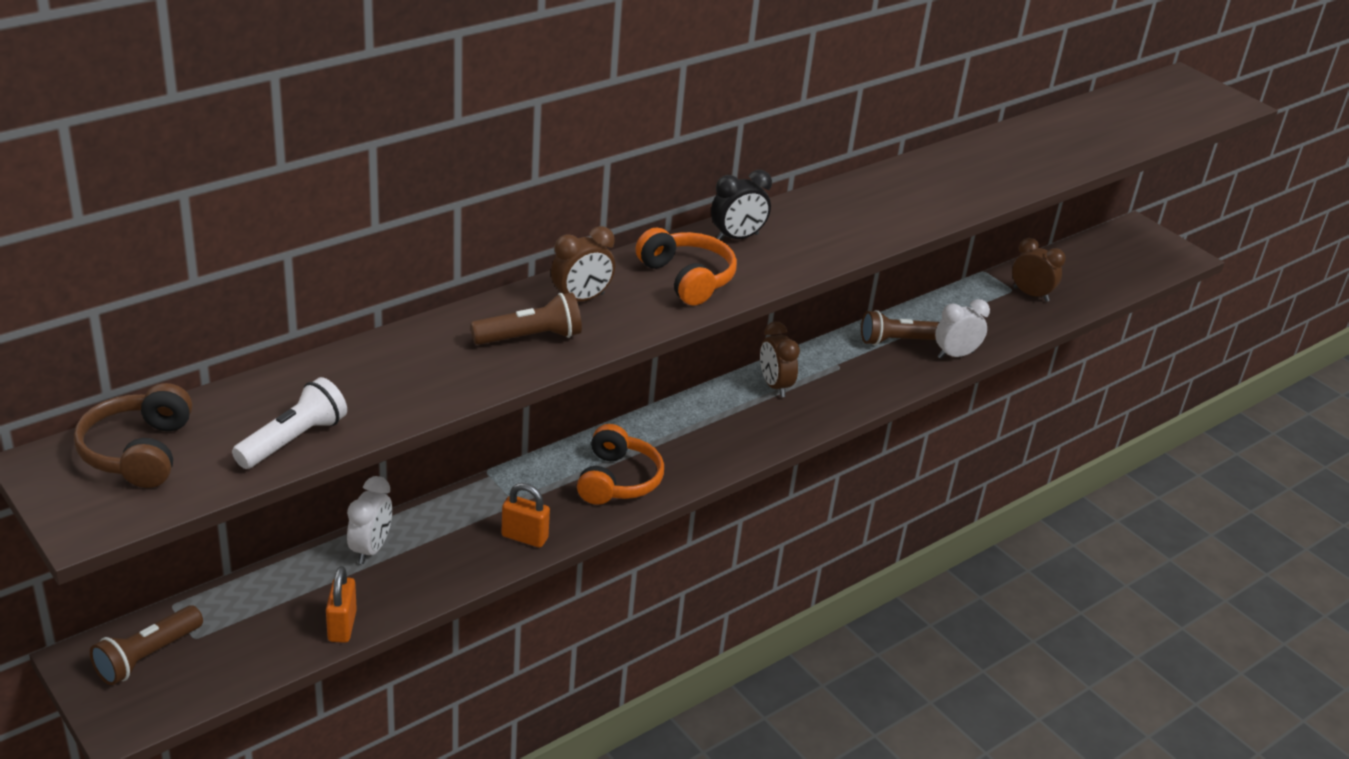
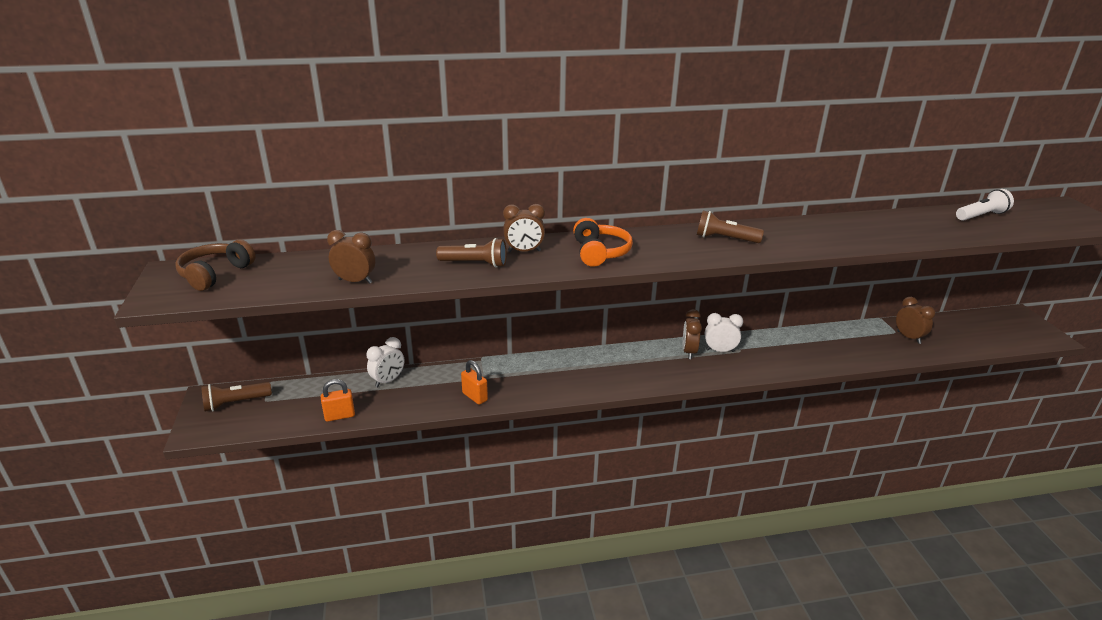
camera: 30 degrees right, 5 degrees down
(293, 440) = (294, 285): white flashlight -> white flashlight (981, 216)
(342, 626) = (340, 416): orange padlock -> orange padlock turned 45 degrees clockwise
(381, 410) = (355, 281): none -> brown clock
(617, 480) = (552, 380): orange headphones -> none
(737, 238) = (651, 238): black clock -> none
(897, 341) = (791, 344): brown flashlight -> brown flashlight (725, 239)
(955, 355) = (828, 361): white clock -> white clock (720, 350)

